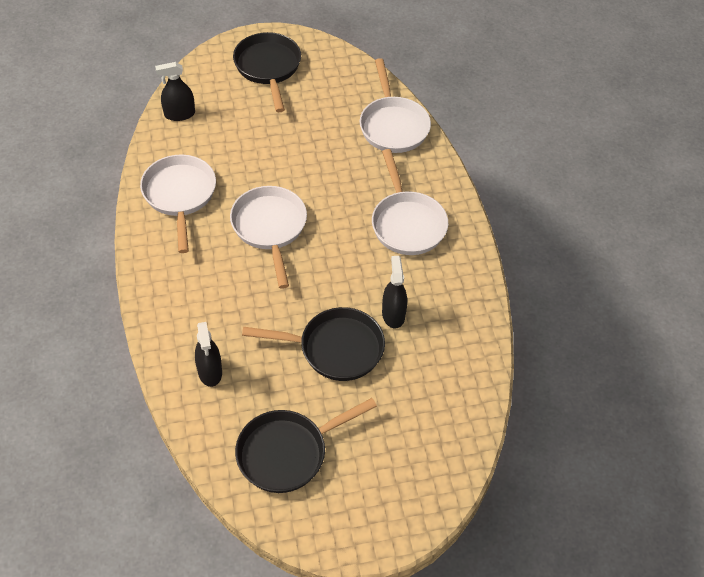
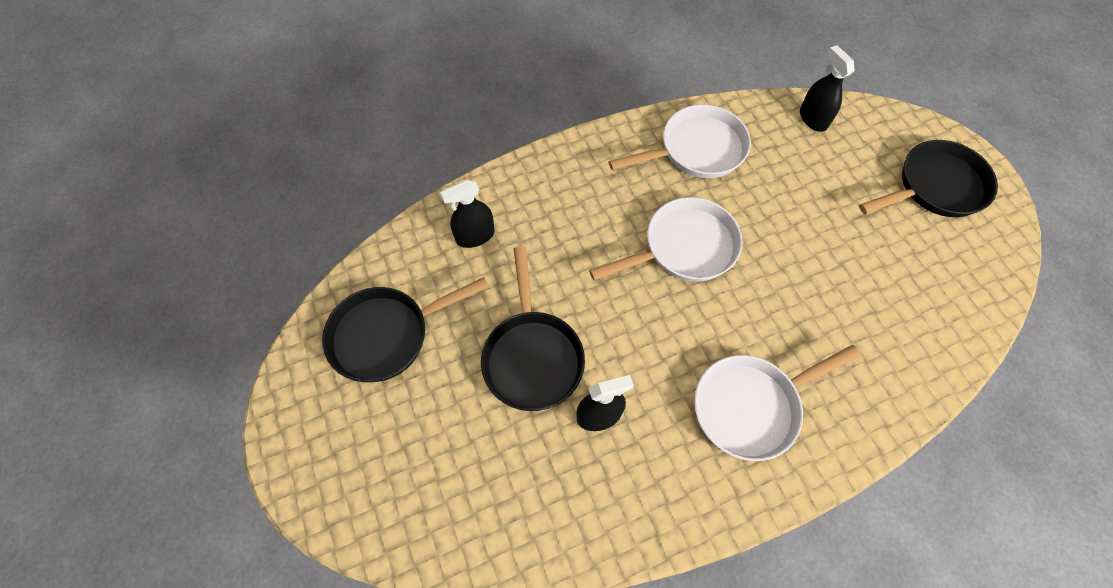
camera: 80 degrees right, 10 degrees up
(287, 453) = (387, 335): black pan -> black pan turned 75 degrees counterclockwise
(393, 126) = (915, 356): white pan -> none

